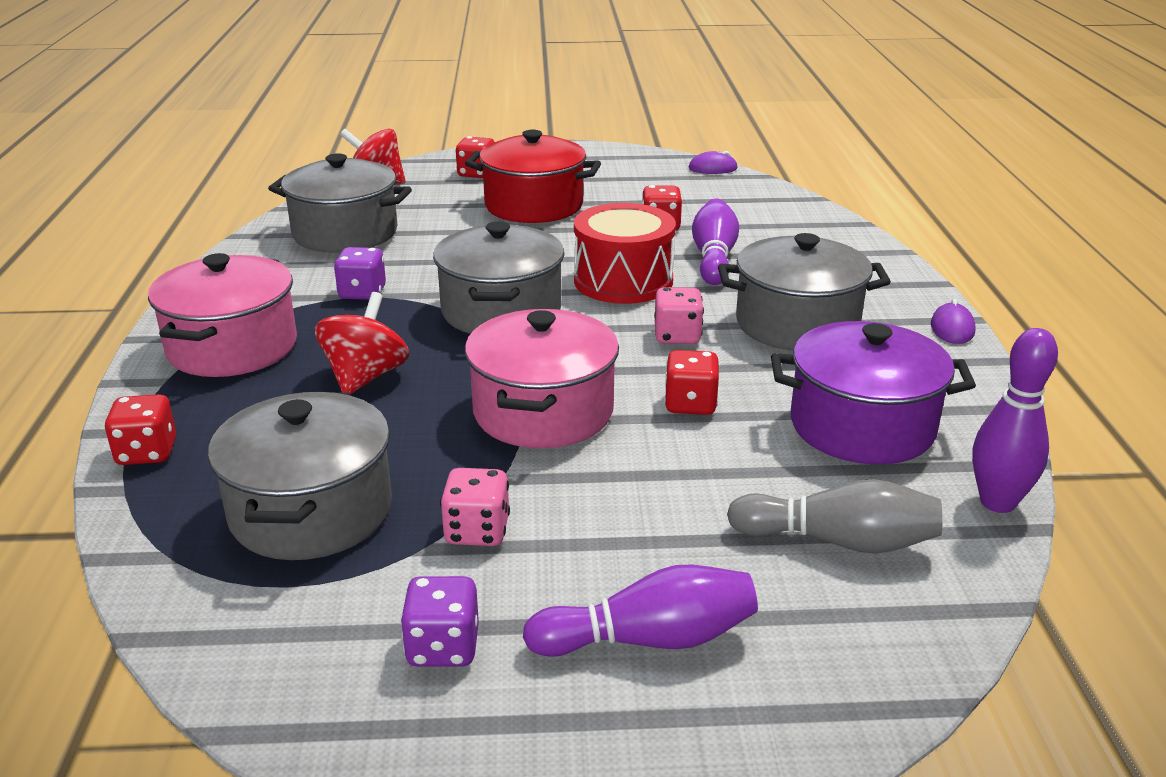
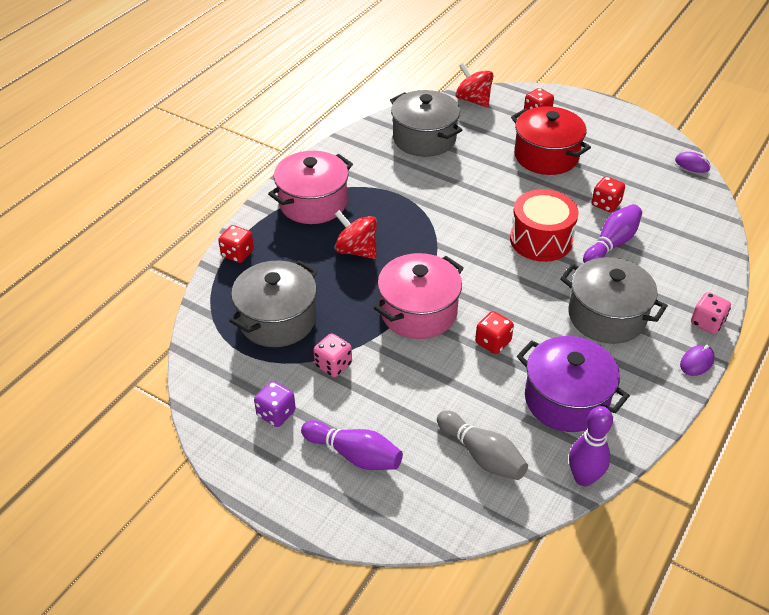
camera: 35 degrees right, 15 degrees up
(362, 293) = (398, 190): purple dice -> none
(365, 377) = (356, 250): red spinning top -> red spinning top turned 105 degrees counterclockwise
(501, 311) = (456, 234): grey pot -> none
(677, 336) = (531, 294): pink dice -> pink dice (707, 323)

